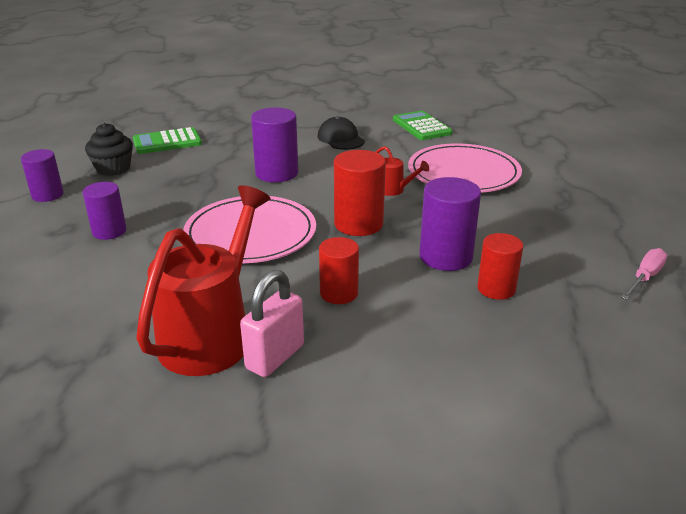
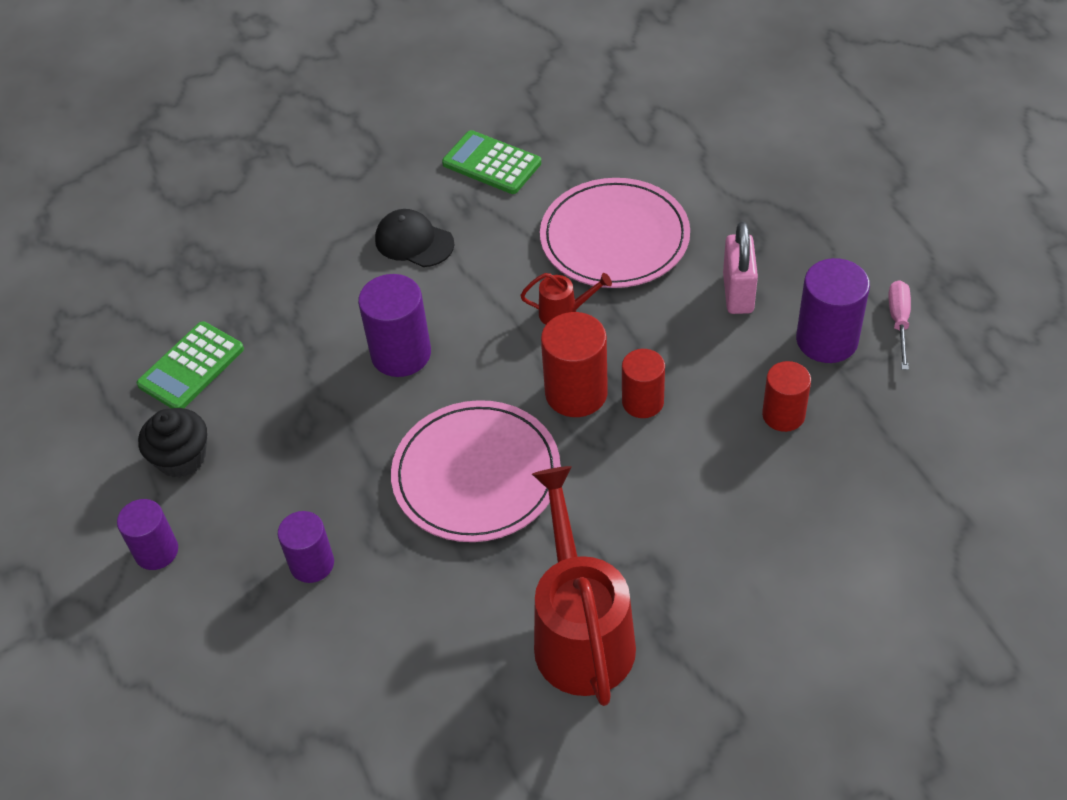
camera: 30 degrees left, 20 degrees up
(275, 357) = (663, 621): pink padlock -> pink padlock (738, 293)
(339, 293) = (647, 508): red cylinder -> red cylinder (642, 402)
(446, 257) = (704, 395): purple cylinder -> purple cylinder (827, 340)

